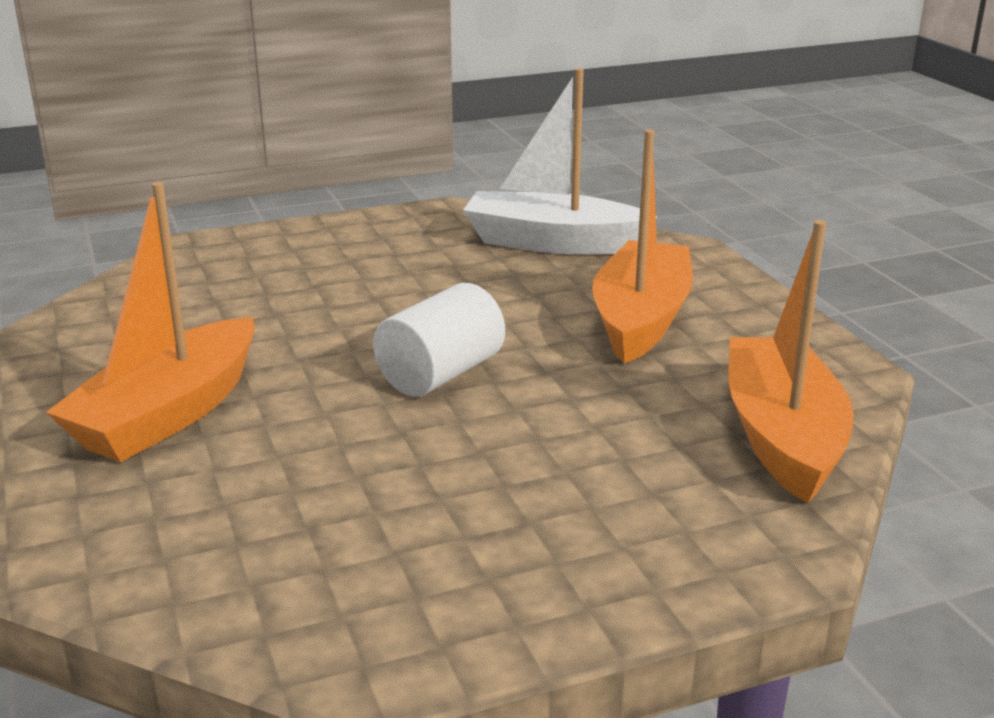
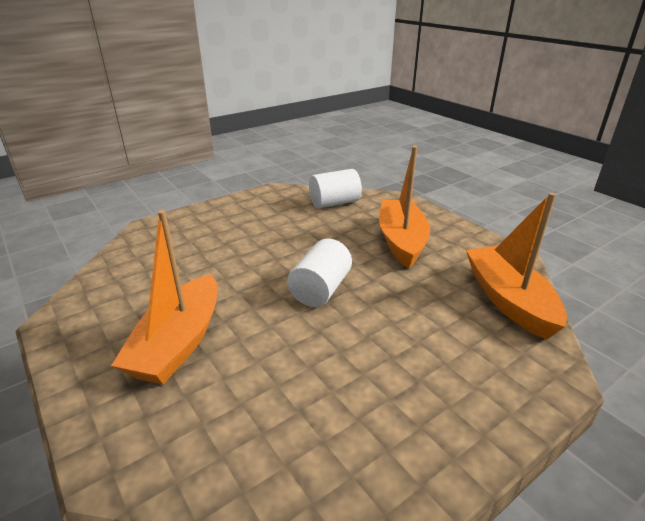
camera: 15 degrees left, 5 degrees up
(552, 243) = (334, 203): white boat -> white cylinder

